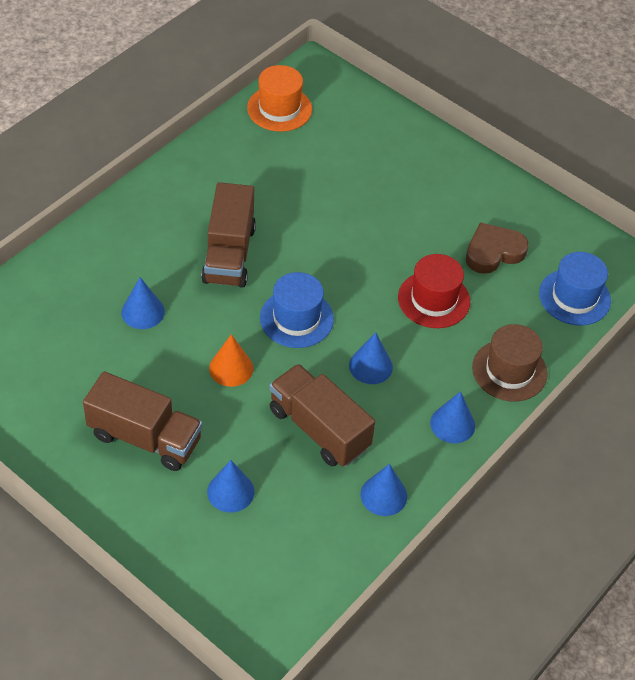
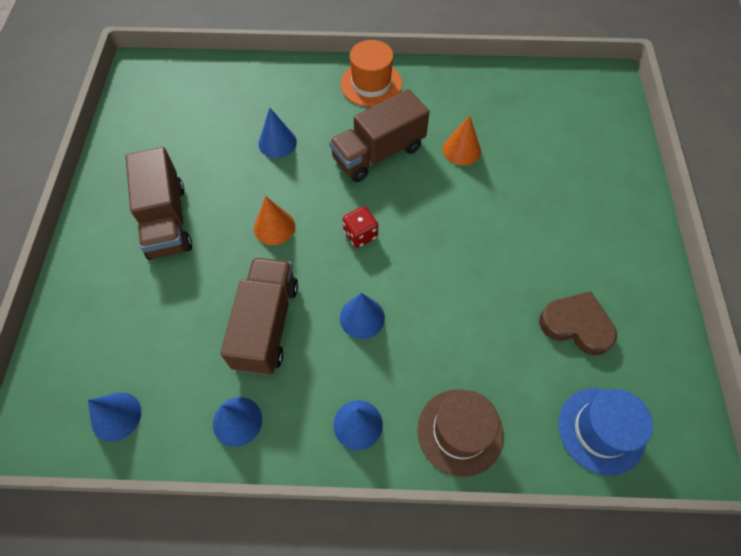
camera: 55 degrees right, 10 degrees up
(230, 491) = (158, 307): blue cone -> blue cone (116, 416)
(279, 108) = (546, 87): orange hat -> orange hat (371, 84)
(283, 202) = (461, 150): none -> orange cone
(296, 318) = (360, 235): blue hat -> red dice
(434, 299) = (476, 315): red hat -> none

